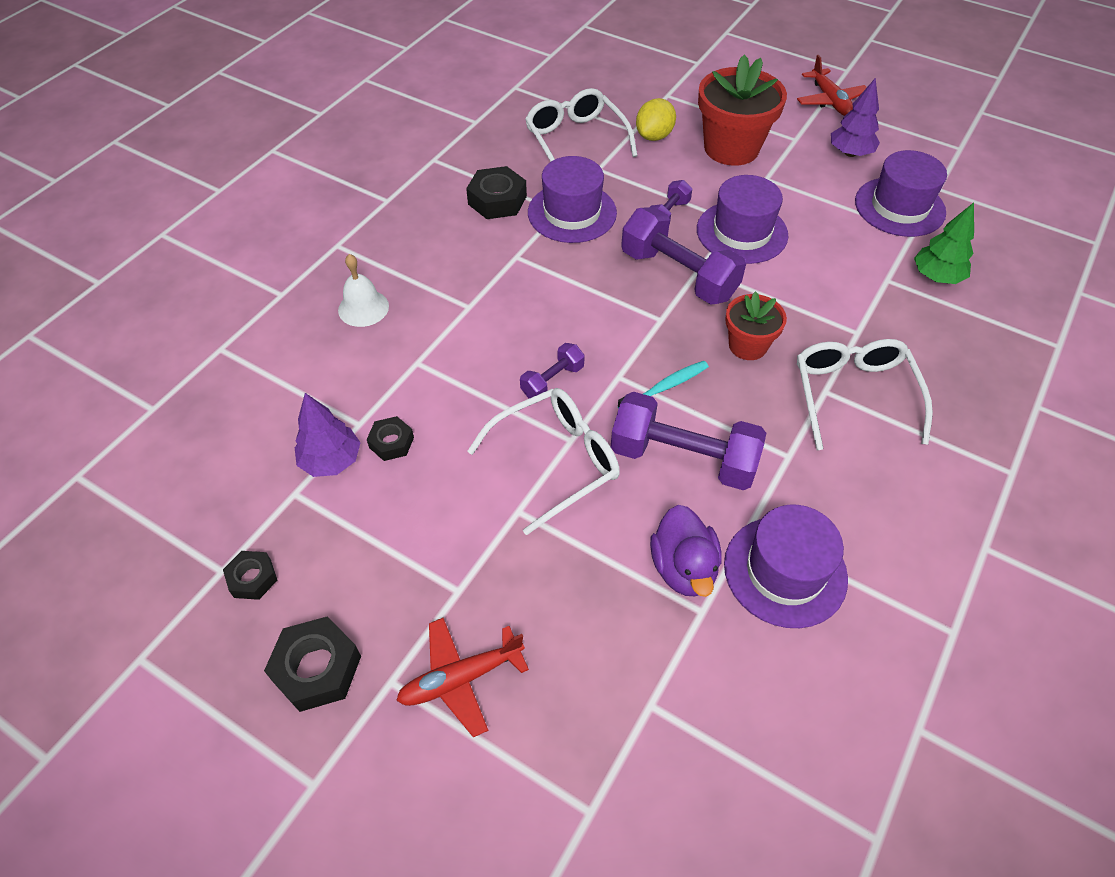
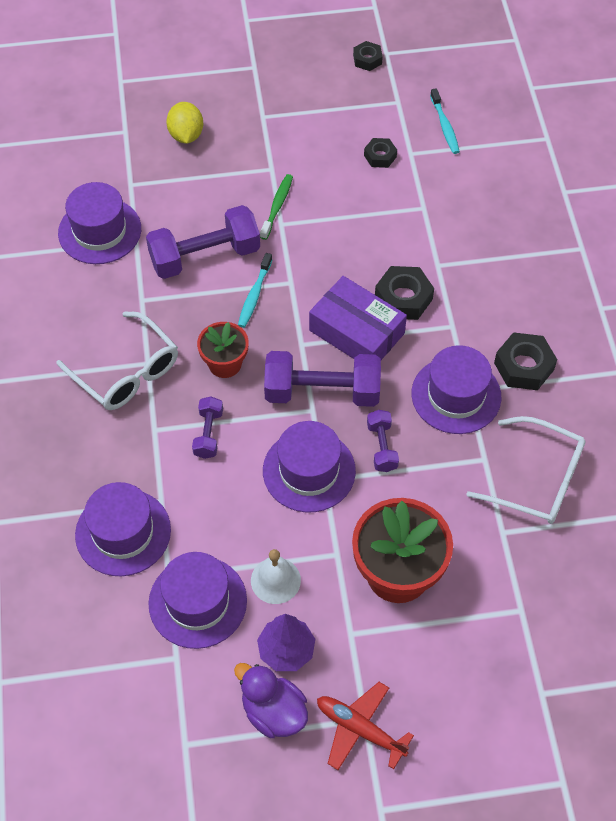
camera: 140 degrees right, 5 degrees up
(288, 429) = (444, 126): none -> turquoise toothbrush
(317, 668) = (293, 51): black nut -> black nut (403, 298)
(331, 461) = (400, 127): purple tree -> none
(363, 308) = (501, 218): white bell -> white bell (275, 580)
(460, 679) = (223, 87): red plane -> none
(552, 381) = (328, 251): purple dumbbell -> purple dumbbell (208, 434)
(556, 461) = (277, 206): white glasses -> green toothbrush
(601, 299) = (356, 332): none -> purple box
(654, 136) = (478, 537): yellow lemon -> yellow lemon (186, 135)
(683, 568) = (156, 198): purple duck -> purple duck (273, 712)
(936, 277) = (123, 532): green tree -> purple hat

